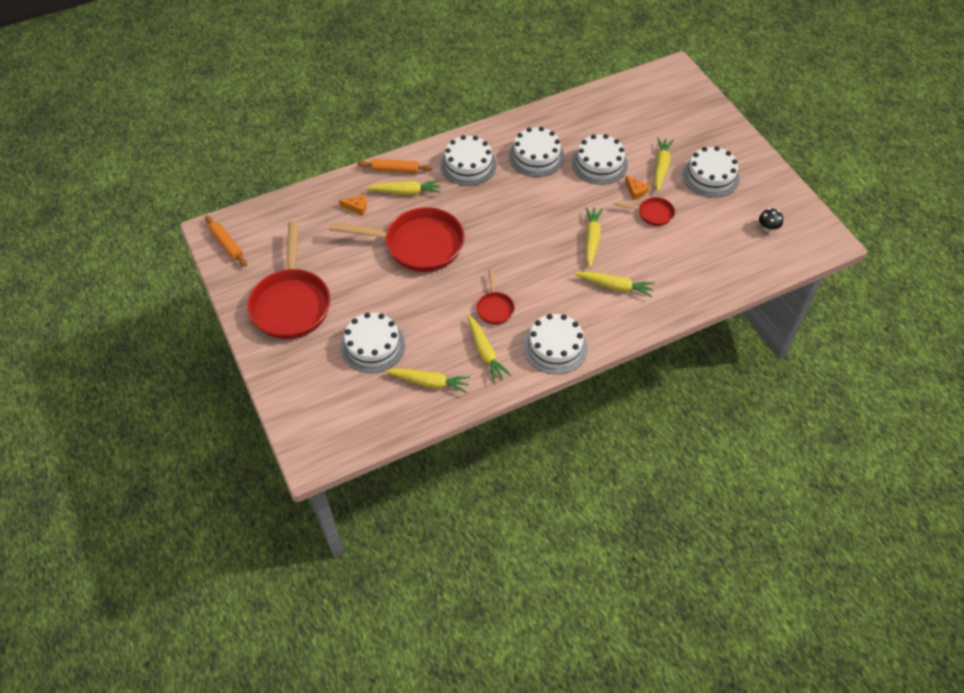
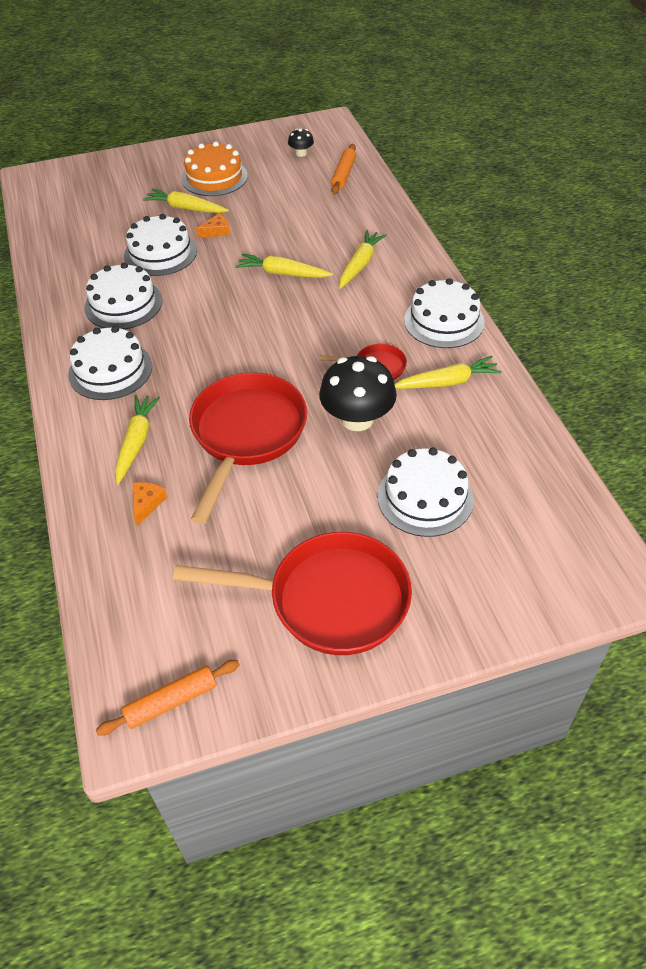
camera: 80 degrees left, 5 degrees down
(395, 170) = (85, 451): orange rolling pin -> orange rolling pin (344, 174)
(429, 382) = (492, 440): yellow carrot -> none
(440, 302) = (357, 419): none -> black mushroom
(652, 214) = (257, 224): red pan -> none
(710, 176) = (214, 177): white cake -> orange cake

